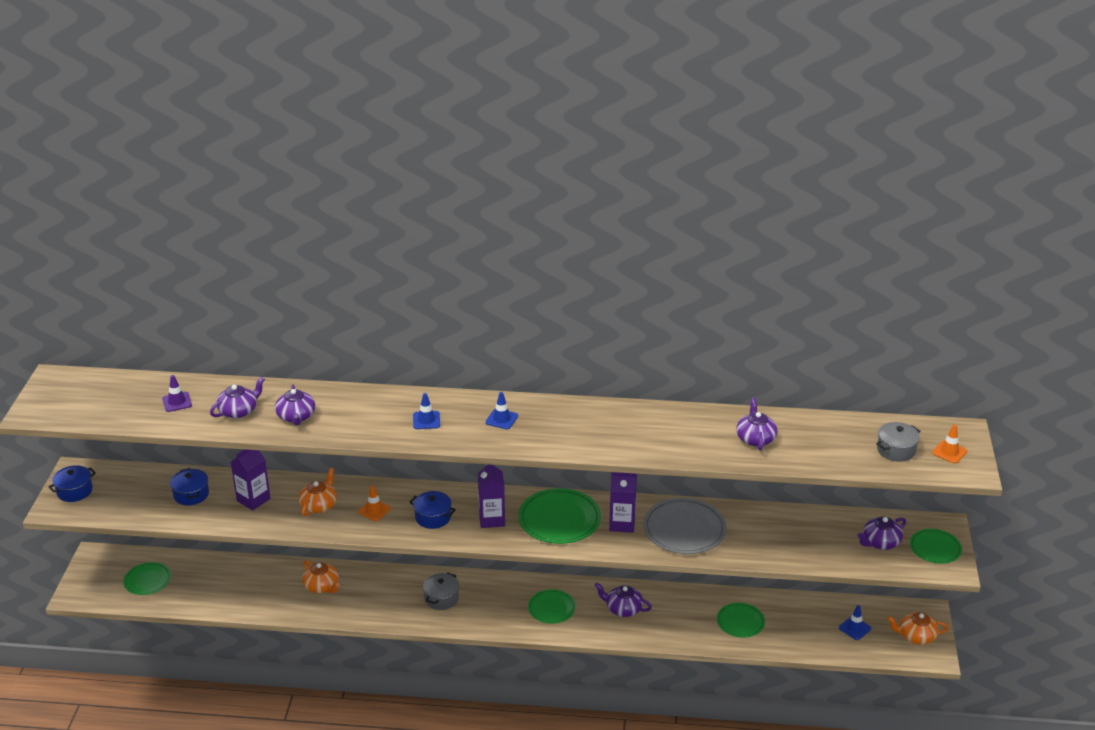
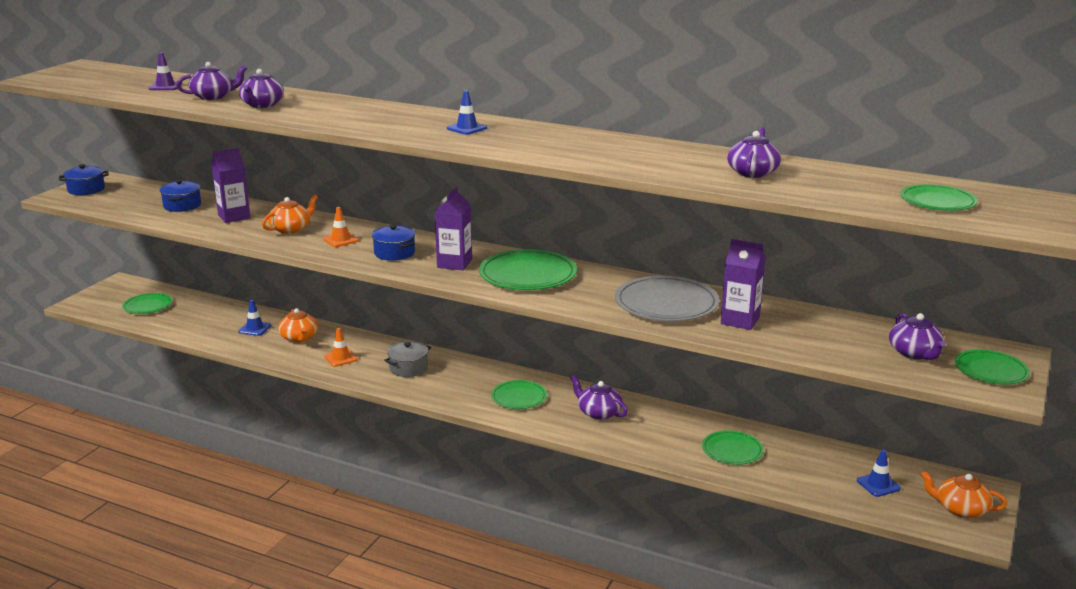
camera: 20 degrees right, 10 degrees down
(426, 420) = (387, 120): blue traffic cone -> blue traffic cone (255, 328)
(622, 524) = (596, 288): purple carton -> purple carton (740, 320)
(880, 542) = (915, 353): purple teapot -> purple teapot turned 90 degrees counterclockwise
(896, 450) = (937, 201): grey pot -> green plate
(949, 452) = (1015, 212): orange traffic cone -> orange traffic cone (341, 358)

